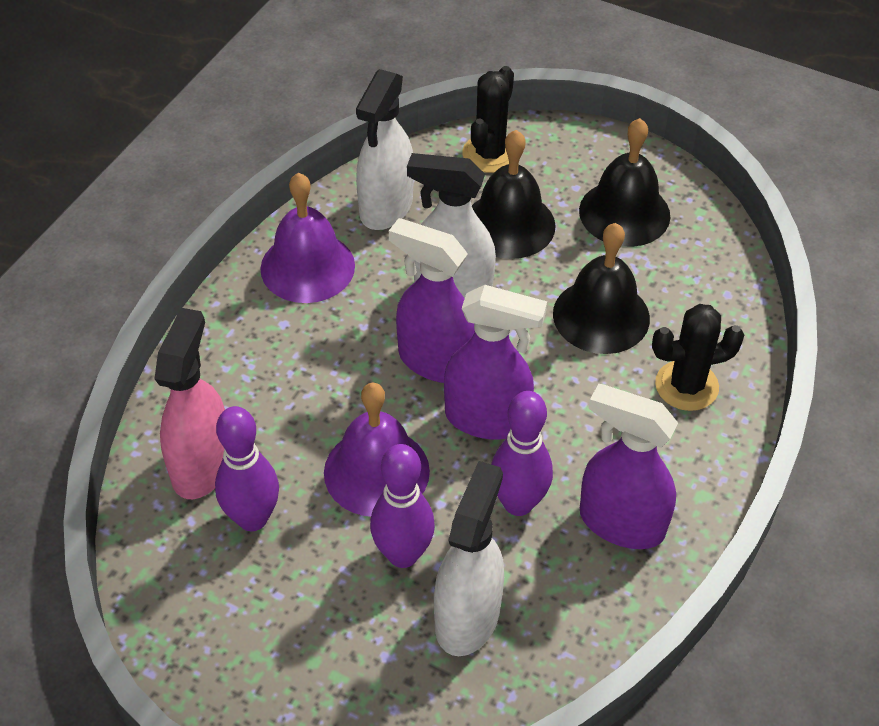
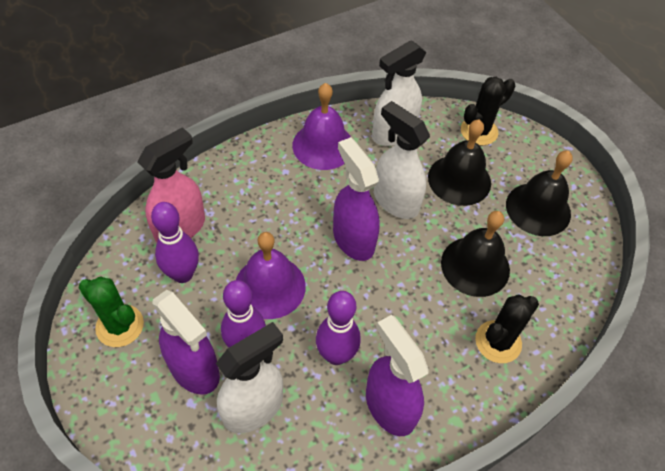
camera: 30 degrees right, 5 degrees up
(221, 624) = (120, 326): none -> green cactus
(487, 419) = (357, 291): purple spray bottle -> purple spray bottle (194, 369)
(686, 386) = (498, 342): black cactus -> black cactus turned 60 degrees counterclockwise

